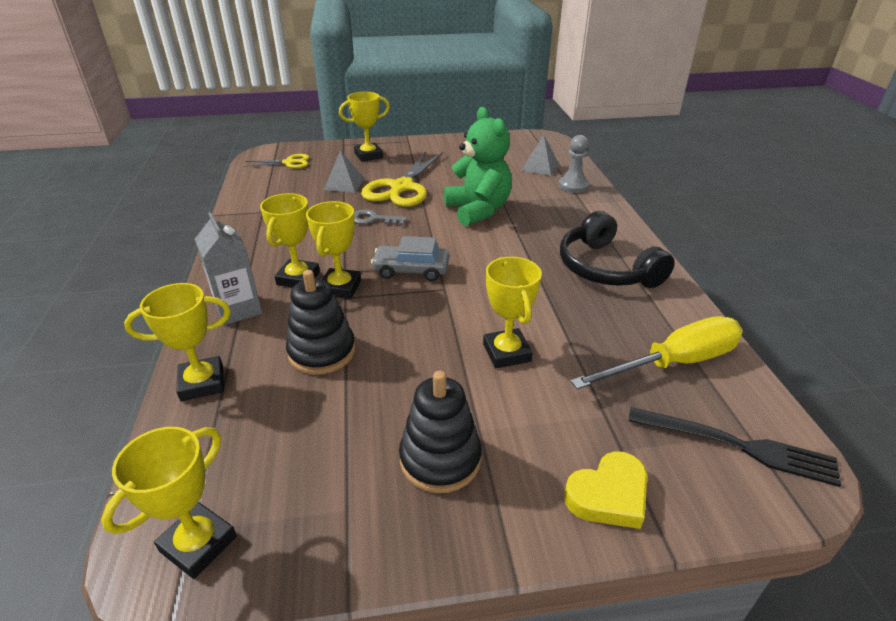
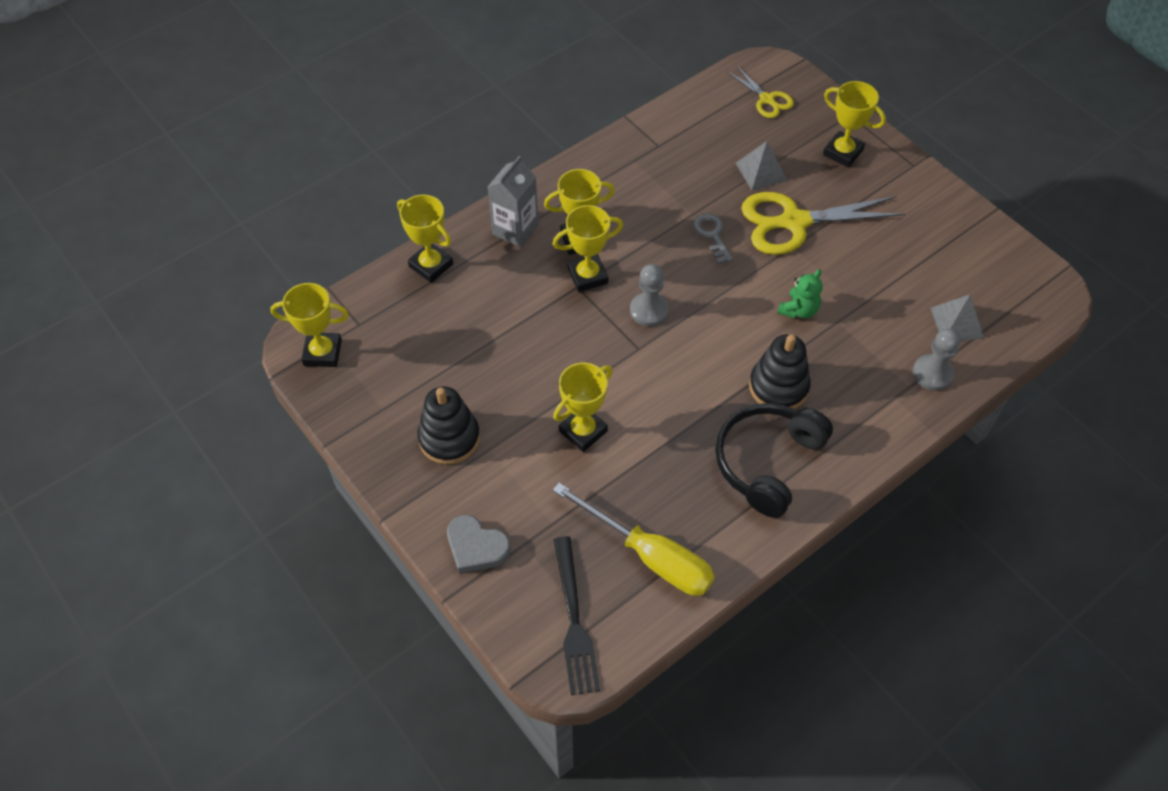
camera: 60 degrees right, 20 degrees up
(322, 352) = (504, 312): black stacking toy -> black stacking toy (778, 387)
(411, 270) = (649, 310): grey car -> grey pawn
(478, 210) = (798, 310): green teddy bear -> green teddy bear, size x0.49
(608, 495) = (476, 547): yellow heart -> grey heart

